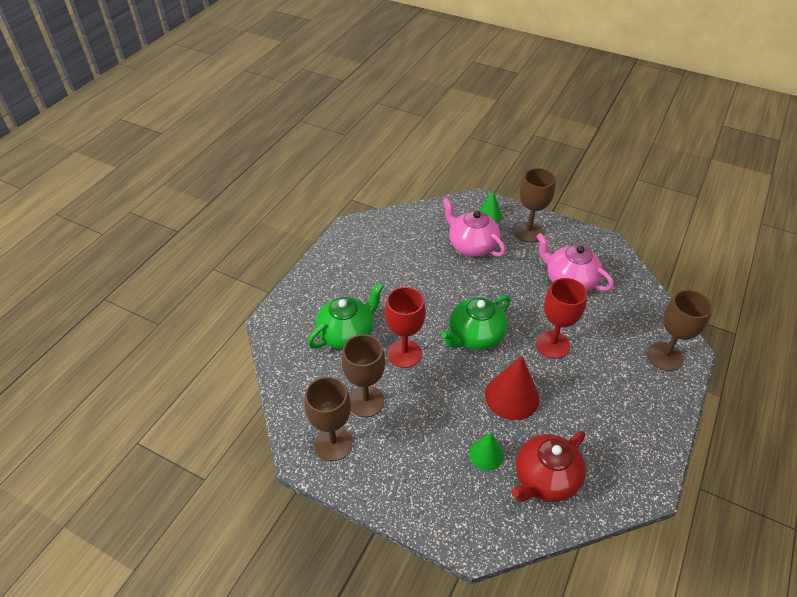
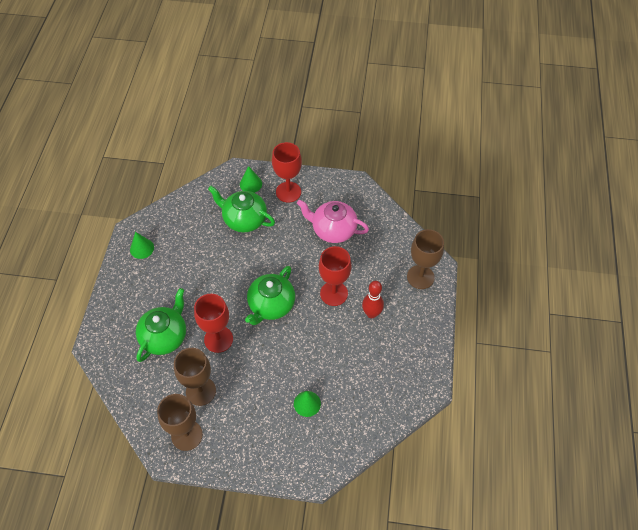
camera: 20 degrees left, 10 degrees up
(354, 245) = (142, 248): none -> green cone
(471, 246) = (244, 219): pink teapot -> green teapot
(512, 396) = (313, 349): red cone -> none
(528, 232) = (288, 192): brown goblet -> red goblet
(545, 479) = (355, 408): red teapot -> none
(593, 379) = (371, 313): none -> red bowling pin

